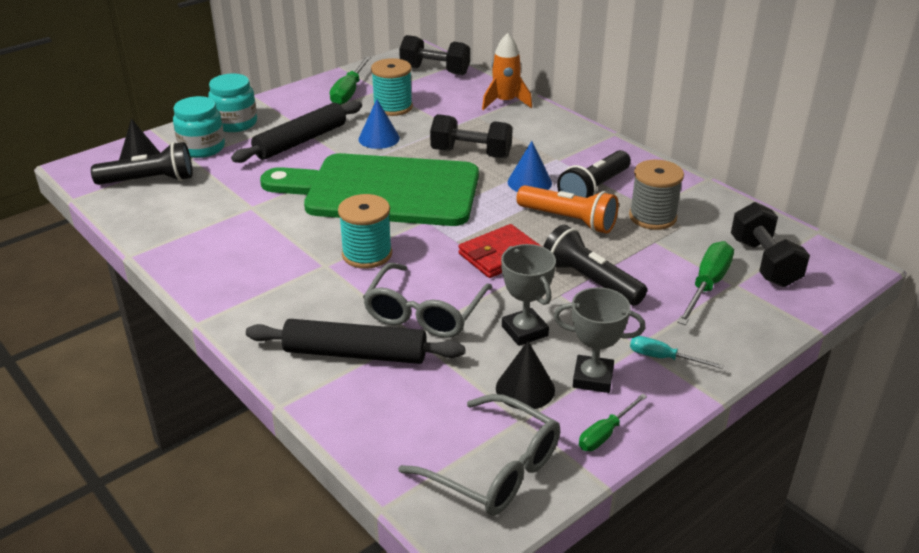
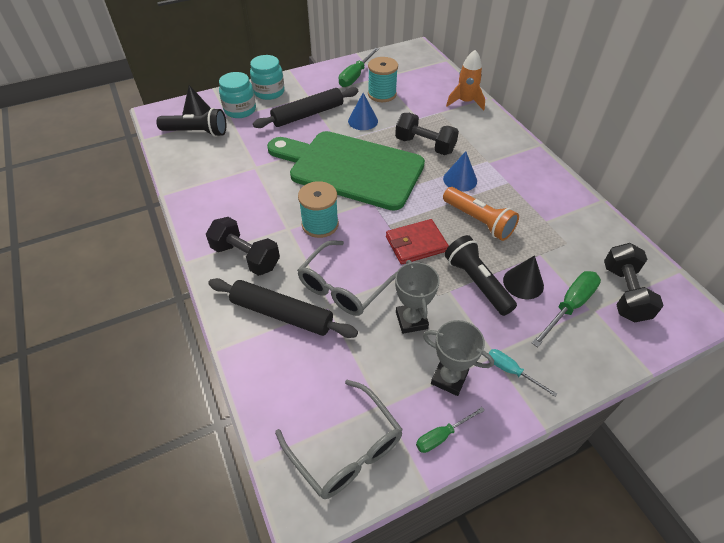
camera: 15 degrees right, 15 degrees up
(435, 71) = (423, 66): black dumbbell -> black dumbbell (246, 257)
(525, 389) = (394, 376): black cone -> black cone (523, 283)
(594, 189) = (507, 195): black flashlight -> none
(652, 217) = (545, 230): grey spool -> none

